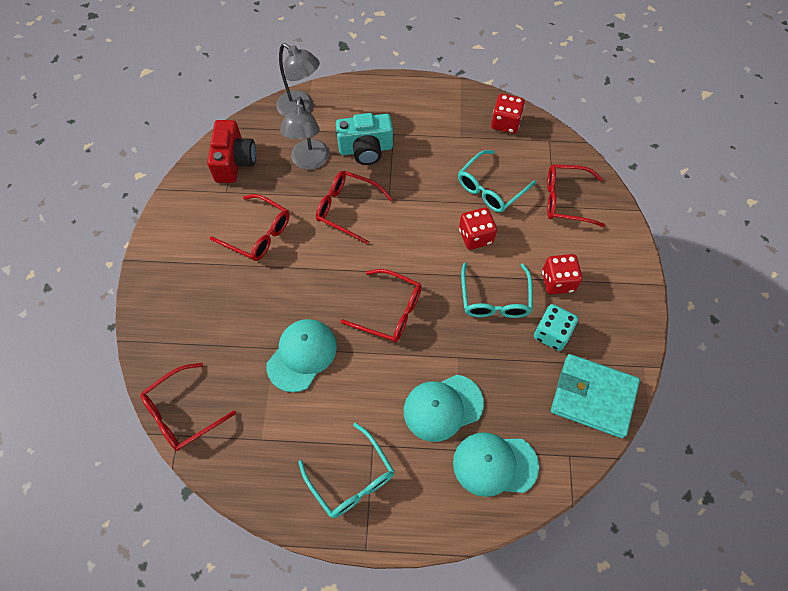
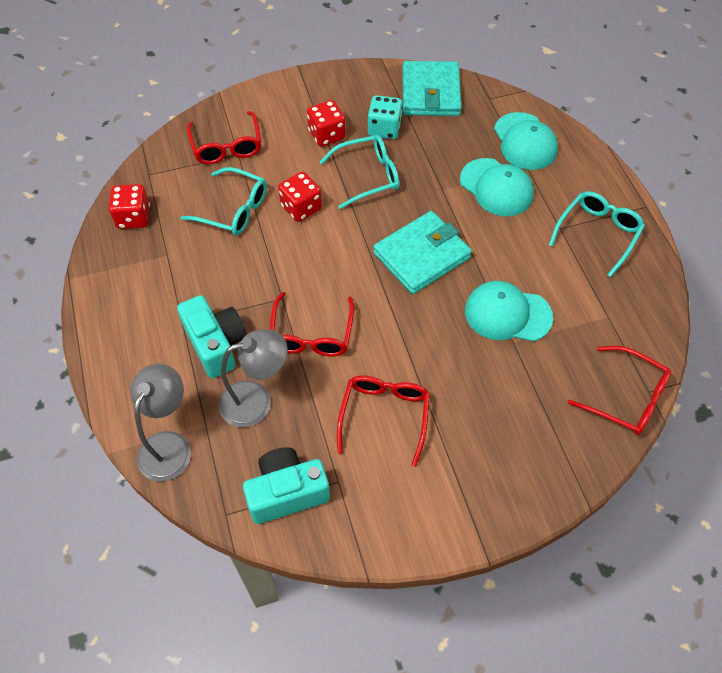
camera: 110 degrees left, 5 degrees down
(234, 162) = (287, 492): red camera -> turquoise camera
(389, 311) = (421, 255): red glasses -> turquoise wallet

